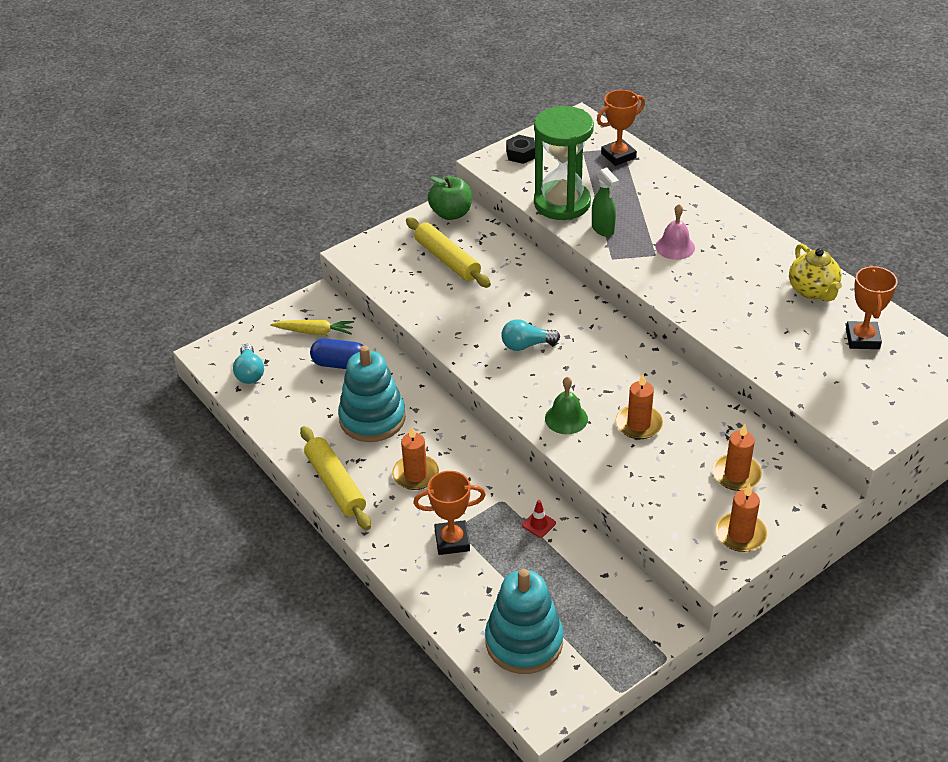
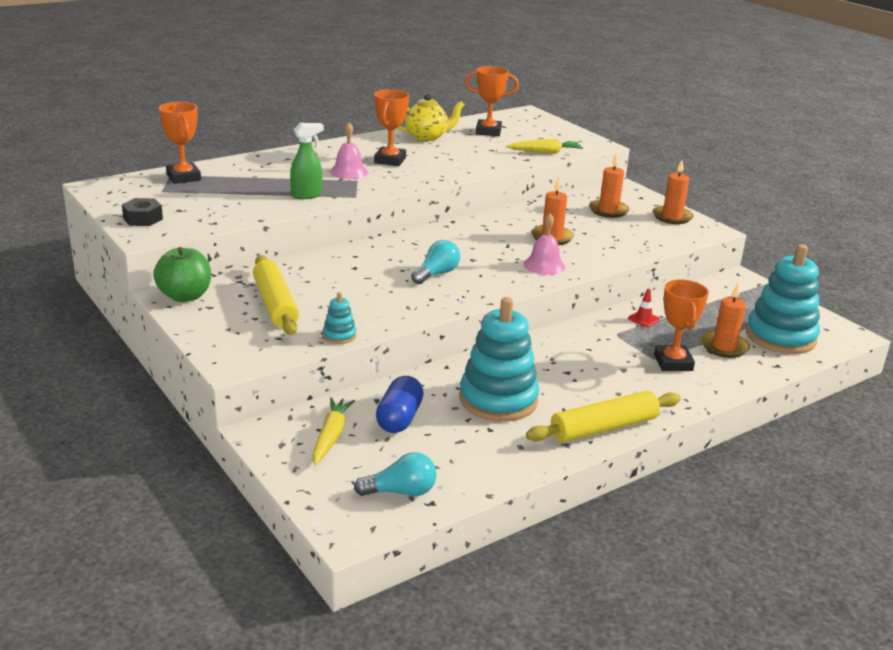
camera: 90 degrees left, 15 degrees down
(401, 299) = (339, 336): none -> turquoise stacking toy
(416, 474) = (585, 377): orange candle -> orange candle (724, 347)
(447, 260) = (275, 304): yellow rolling pin -> yellow rolling pin turned 75 degrees counterclockwise
(526, 345) = (436, 274): turquoise light bulb -> turquoise light bulb turned 135 degrees counterclockwise
(562, 203) = (251, 208): green hourglass -> none
(566, 418) = (544, 265): green bell -> pink bell
(721, 270) = (390, 160): none -> orange trophy
(811, 389) = (545, 152): none -> yellow carrot

